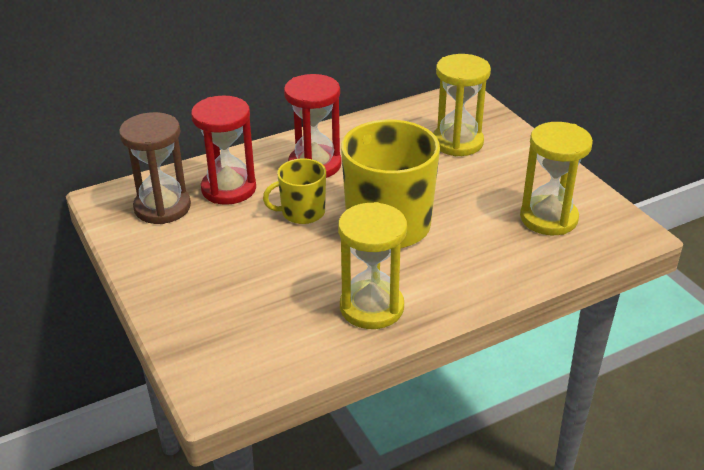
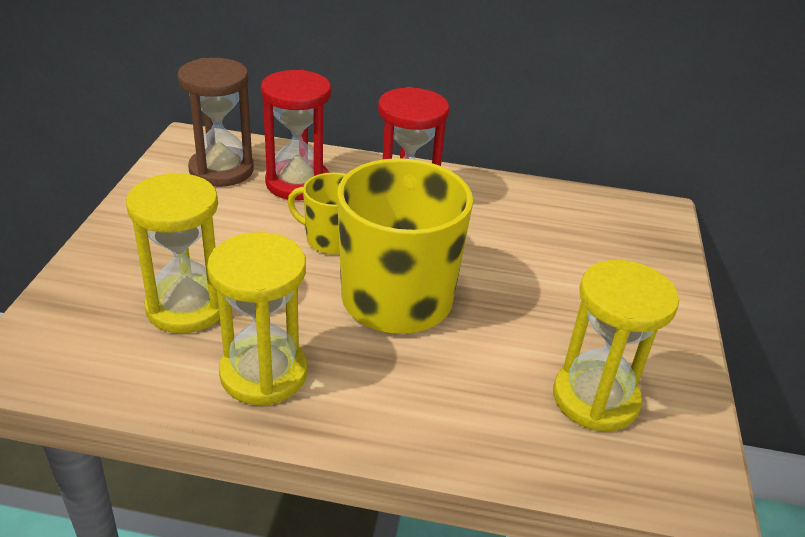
camera: 35 degrees right, 0 degrees up
(457, 142) = (589, 255): yellow hourglass -> yellow hourglass (187, 307)

